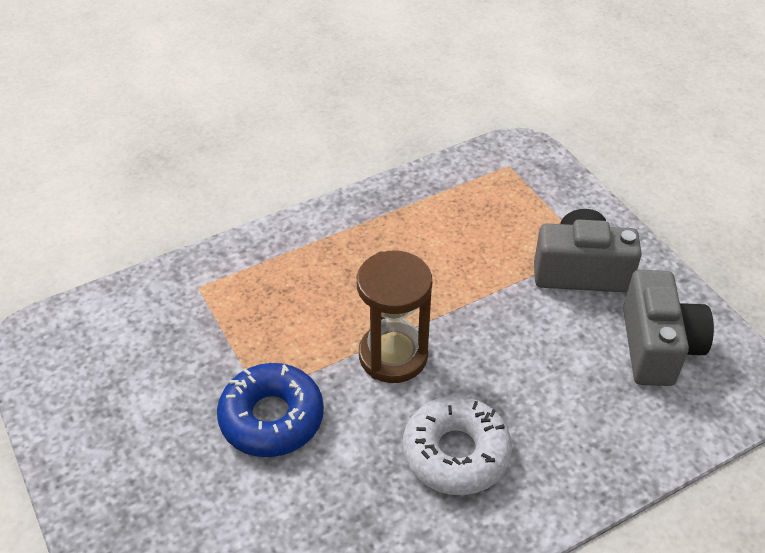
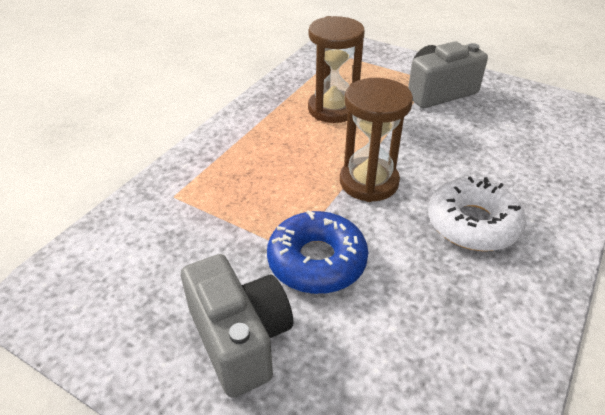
camera: 30 degrees left, 5 degrees down
(434, 245) = (332, 109): none -> brown hourglass
(657, 347) = (524, 114): grey camera -> grey camera (240, 339)

